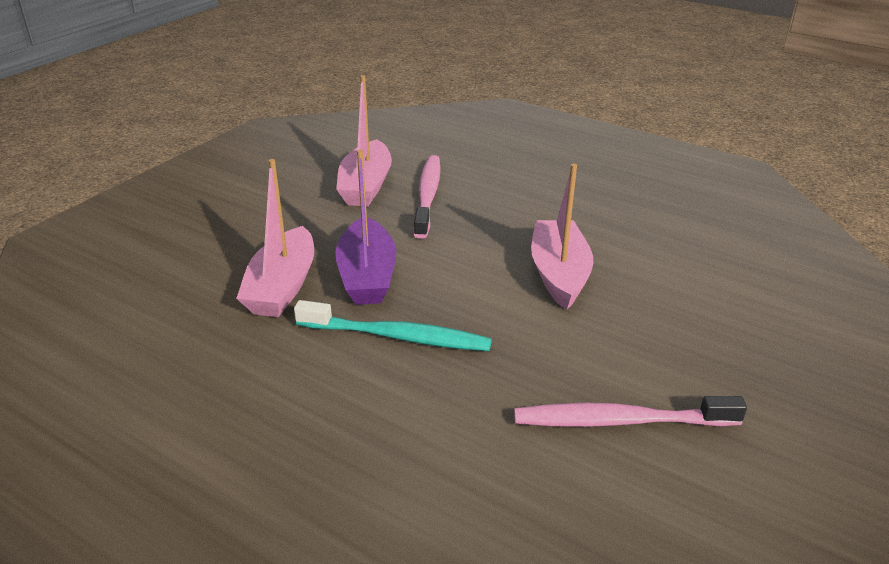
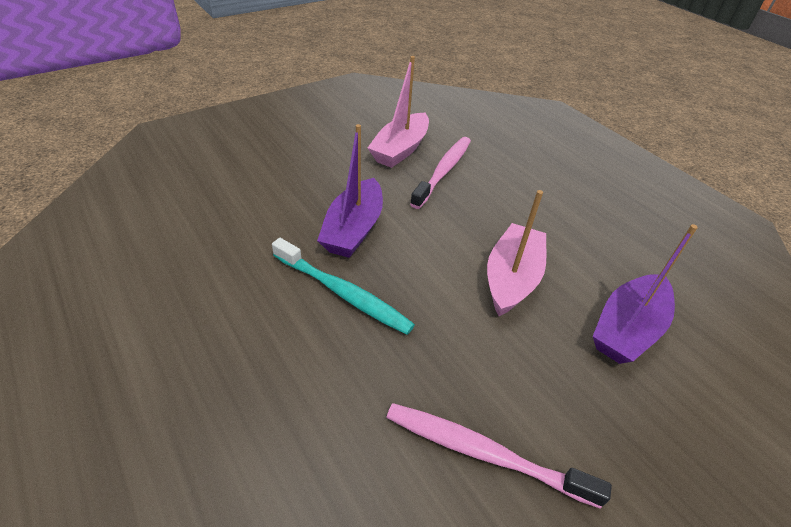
camera: 20 degrees right, 10 degrees up
(282, 287) = (286, 219): pink boat -> none
(688, 284) = (627, 328): none -> purple boat

